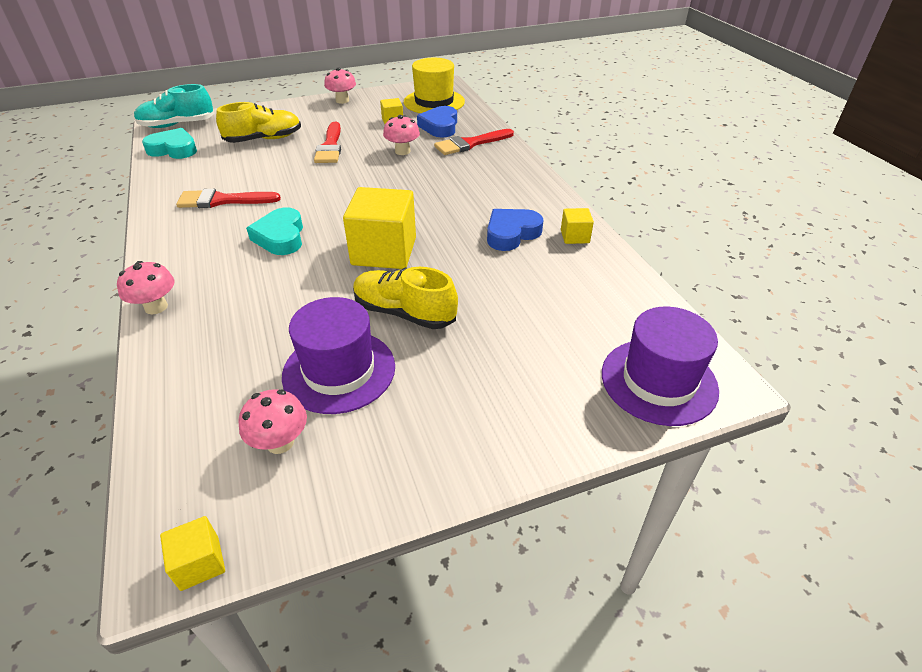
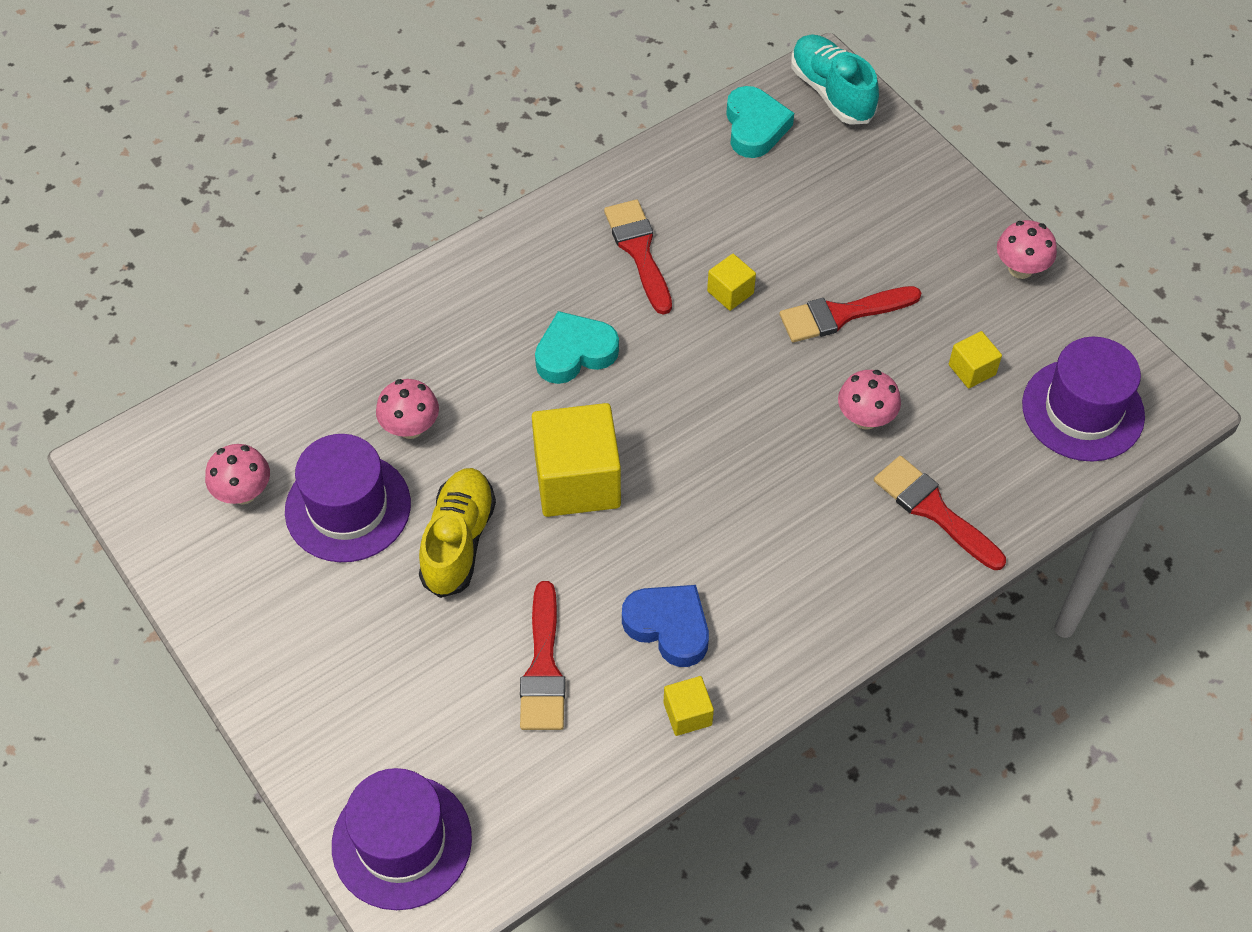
camera: 75 degrees right, 15 degrees up
(156, 307) = (407, 293): pink mushroom -> pink mushroom (410, 427)
(200, 563) = (114, 487): yellow cube -> yellow cube (730, 292)
(264, 139) = (830, 220): yellow shoe -> none
(434, 102) = (1083, 410): yellow hat -> purple hat
(440, 126) = (981, 447): blue heart -> none
(525, 288) = (543, 667): none -> red brush

